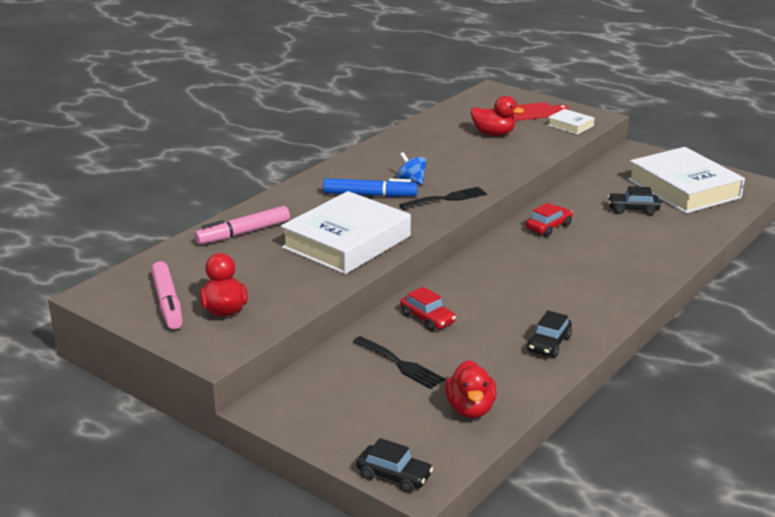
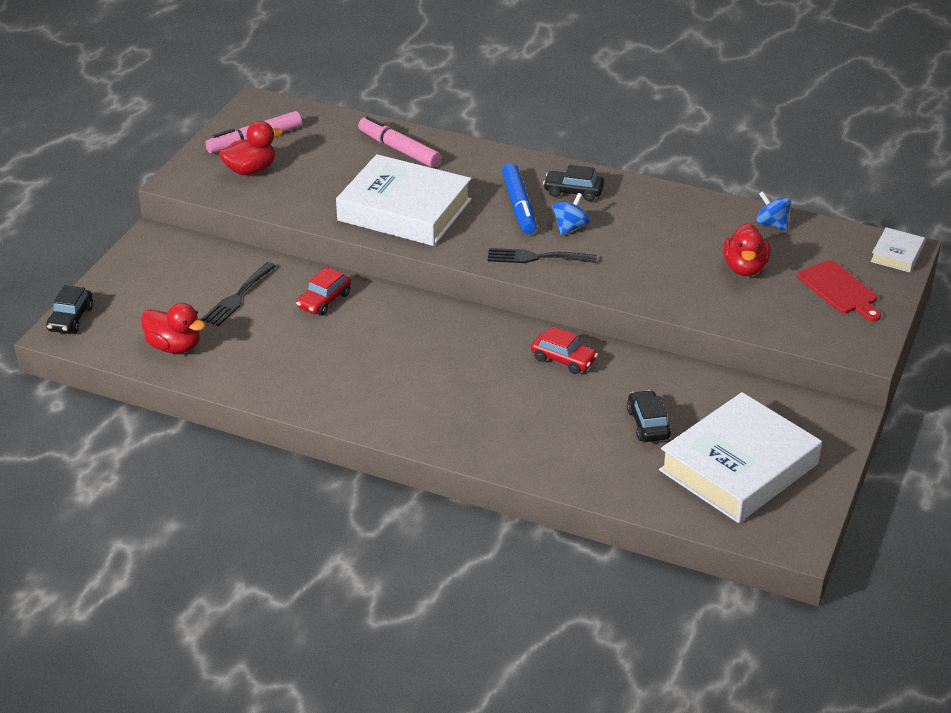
camera: 75 degrees right, 10 degrees up
(444, 118) = (771, 224): none -> blue spinning top
(447, 198) = (535, 257): black fork -> black fork turned 135 degrees clockwise
(470, 409) = (174, 346): red duck -> red duck turned 135 degrees counterclockwise
(549, 344) = (299, 383): black car -> black car (573, 192)
(570, 125) = (815, 328): white book -> white book (896, 254)

